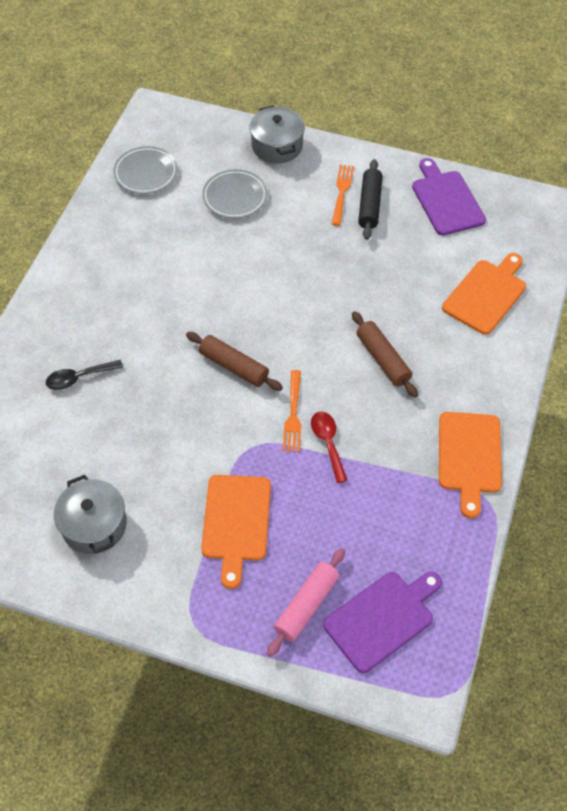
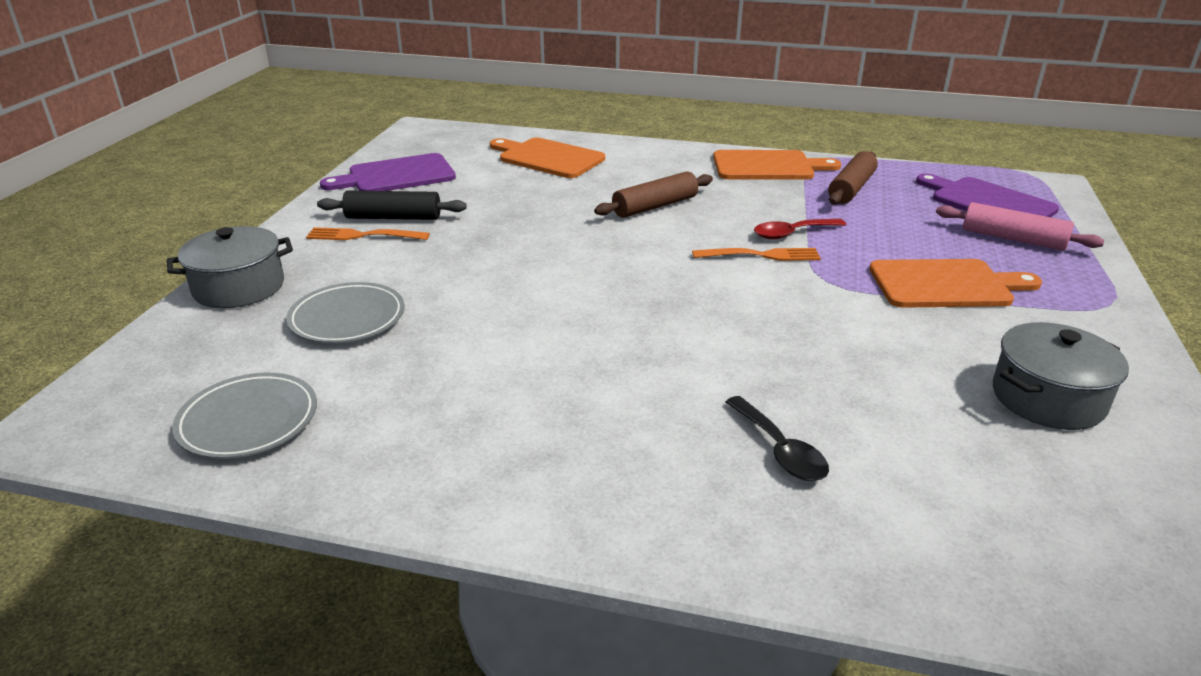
camera: 95 degrees left, 25 degrees down
(234, 366) = (699, 300): brown rolling pin -> brown rolling pin (851, 188)

